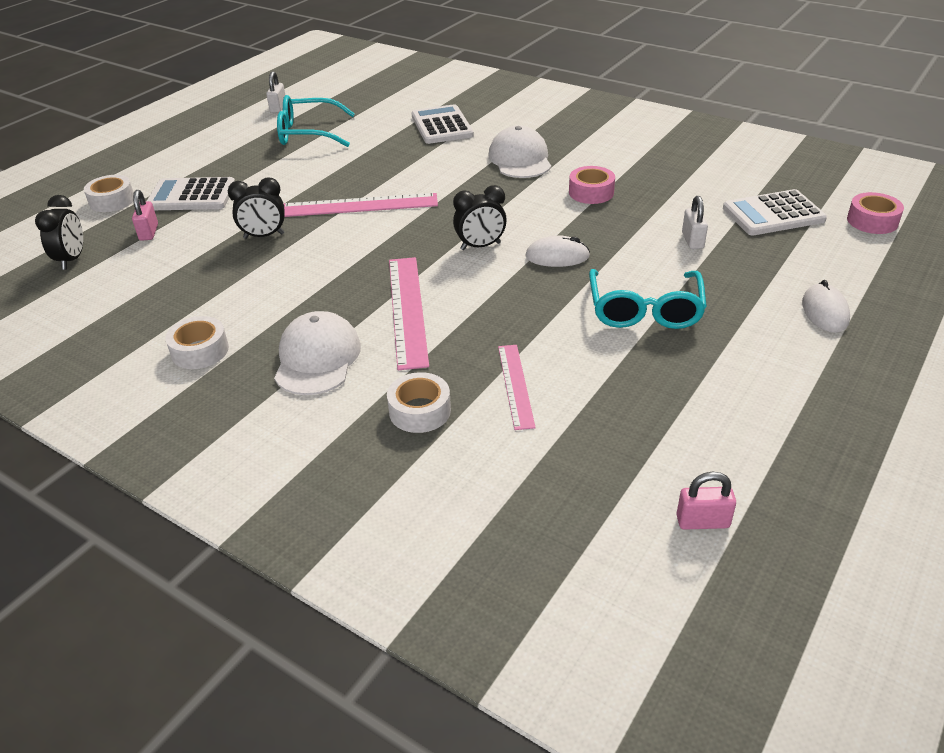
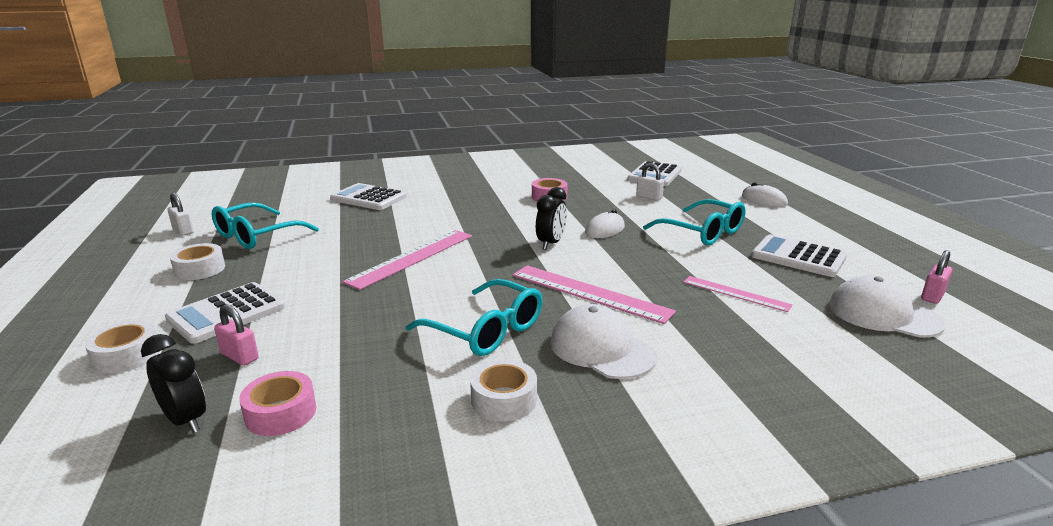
camera: 50 degrees left, 15 degrees down
(264, 236) = (374, 306): black clock -> none
(284, 296) = (486, 330): none -> turquoise glasses
(420, 411) = (727, 335): white tape -> white tape (200, 269)
(520, 159) = (468, 197): white cap -> white cap (883, 314)
(674, 393) = (798, 257): none -> white calculator
(872, 221) = (696, 164): pink tape -> pink tape (281, 413)

